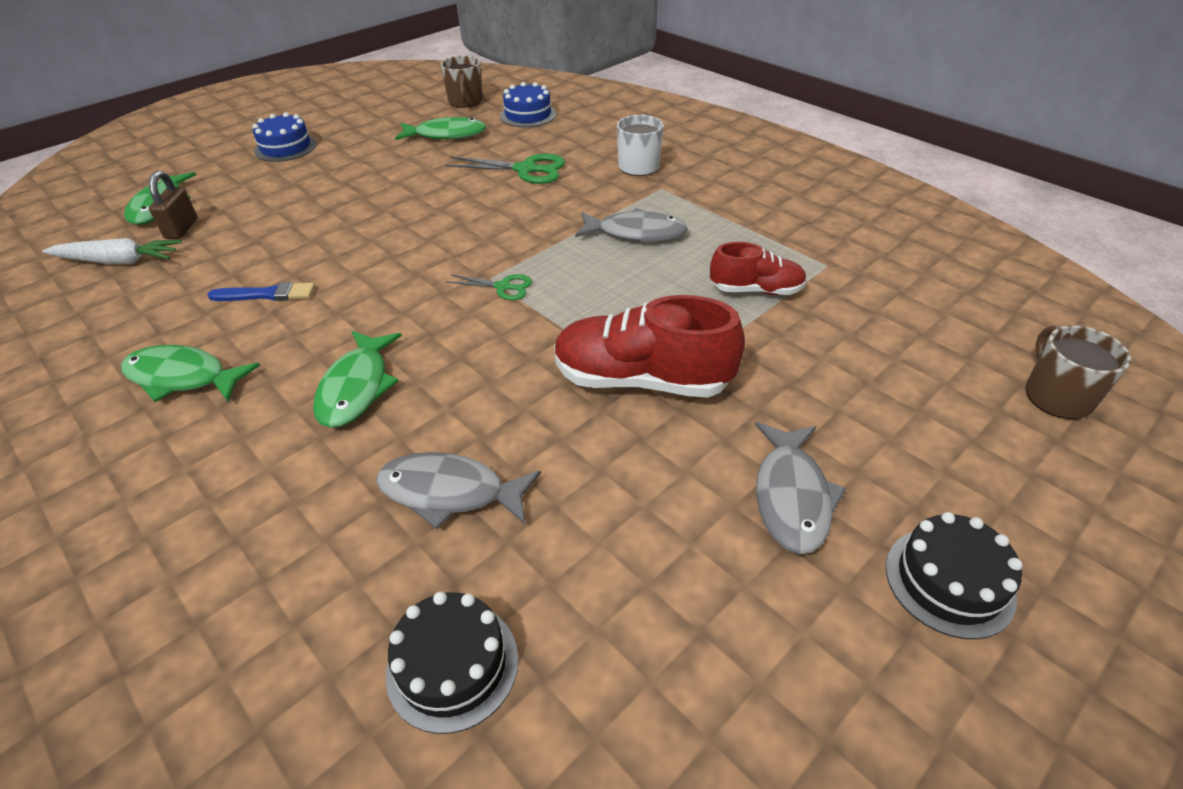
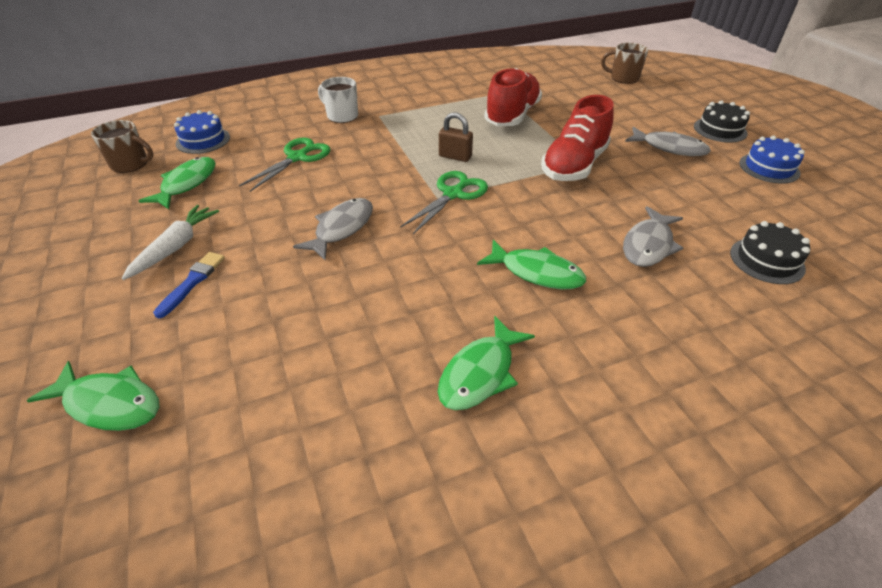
camera: 70 degrees left, 0 degrees up
(118, 261) = (219, 440): white carrot -> white carrot (175, 247)
(181, 229) = (192, 380): brown padlock -> brown padlock (455, 156)
(267, 294) = (381, 314): blue brush -> blue brush (192, 282)
(286, 147) = (78, 288): blue cake -> blue cake (769, 168)
(503, 287) = (453, 194): green scissors -> green scissors, size x1.72
(636, 233) = (426, 135): grey fish -> grey fish (341, 228)
(756, 290) = (512, 116): red shoe -> red shoe, size x1.68

